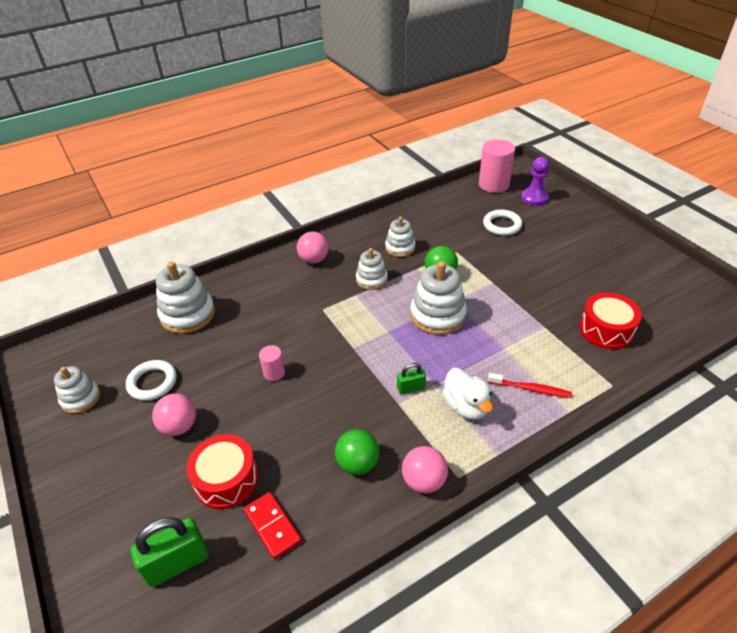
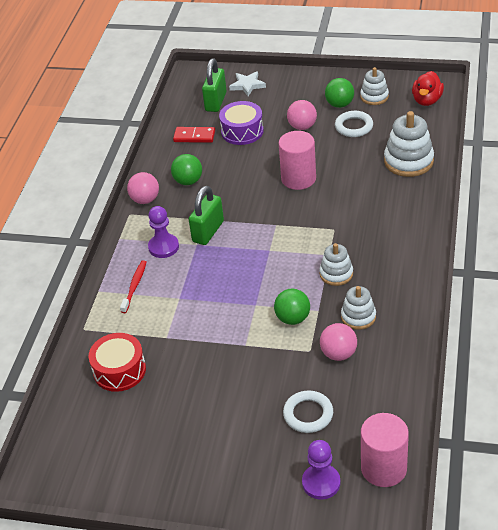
camera: 135 degrees right, 0 degrees up
(68, 353) = (427, 100): none -> red duck
(113, 420) = (339, 104): none -> green ball
(113, 552) = (247, 85): none -> white star
(226, 479) = (242, 131): red drum -> purple drum
(274, 373) = (298, 178): pink cylinder -> pink cylinder, size x1.95
(314, 260) = (403, 254): pink ball -> pink ball (338, 354)
(411, 388) = (208, 231): green padlock -> green padlock, size x1.81
(437, 315) = (251, 286): white stacking toy -> none
(465, 406) = (163, 247): white duck -> purple pawn
(530, 389) = (134, 286): red toothbrush -> red toothbrush turned 135 degrees clockwise

